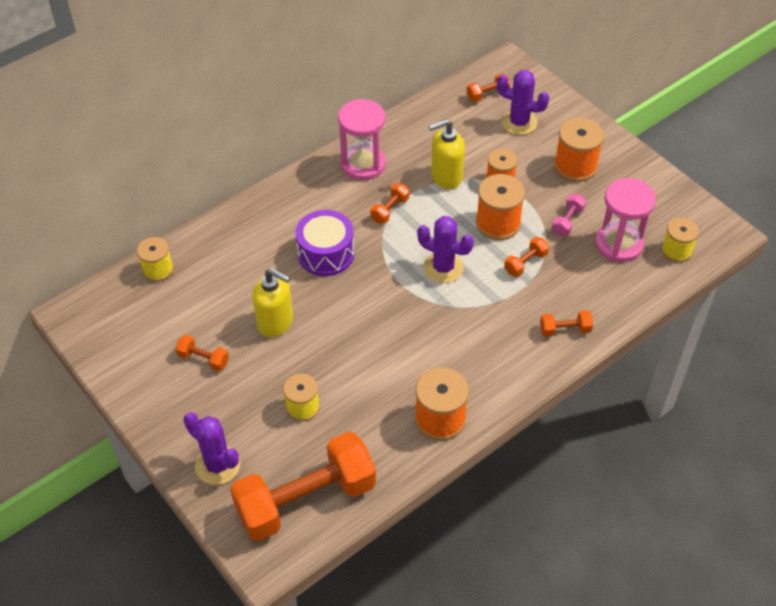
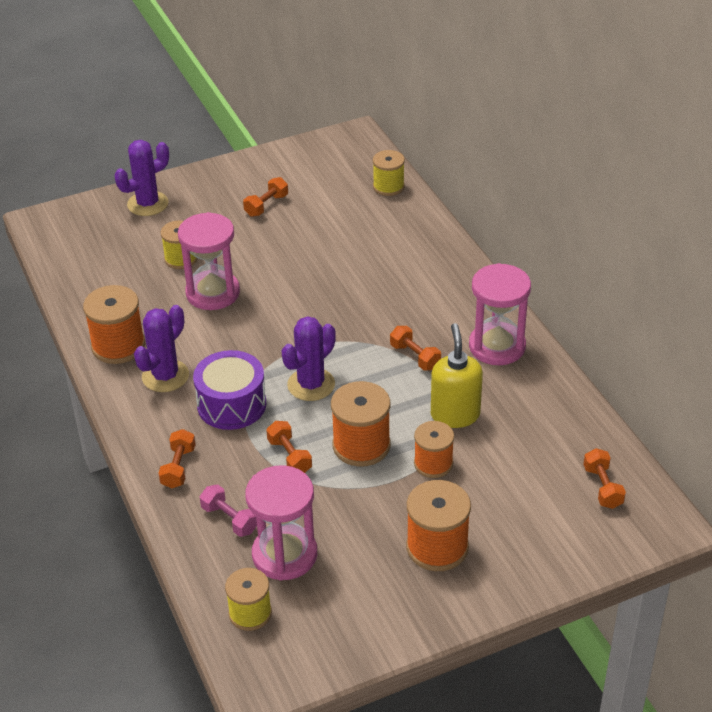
camera: 105 degrees right, 10 degrees down
(275, 322) = (289, 253): yellow soap dispenser -> none
(306, 500) = (83, 249): orange dumbbell -> none
(326, 254) = (367, 298): purple drum -> purple drum (231, 404)
(347, 366) = (213, 293): none -> pink hourglass
(519, 122) = (538, 508): purple cactus -> purple cactus (165, 376)
(567, 221) = (341, 513): pink dumbbell -> pink dumbbell (229, 519)

